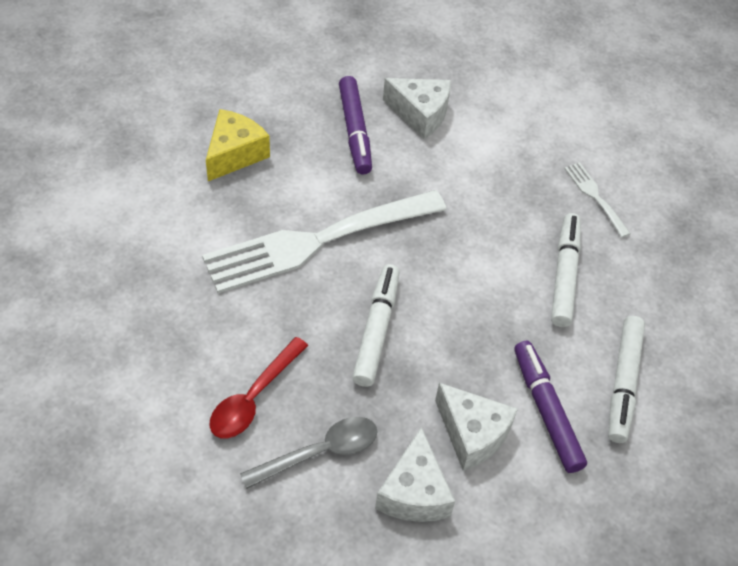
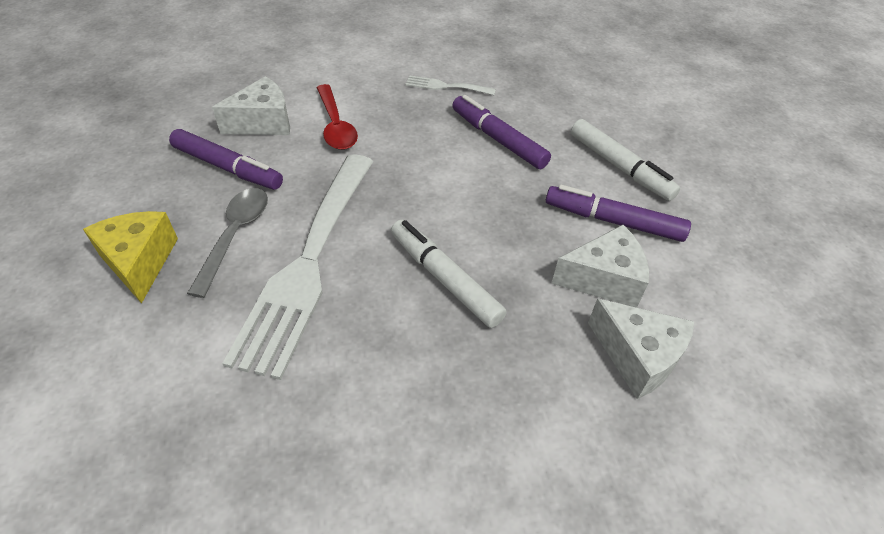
camera: 50 degrees left, 5 degrees down
(253, 397) = (435, 426): red spoon -> red spoon (336, 125)
(320, 452) = (543, 406): grey spoon -> grey spoon (235, 235)
(564, 275) = (498, 139): white marker -> purple marker

